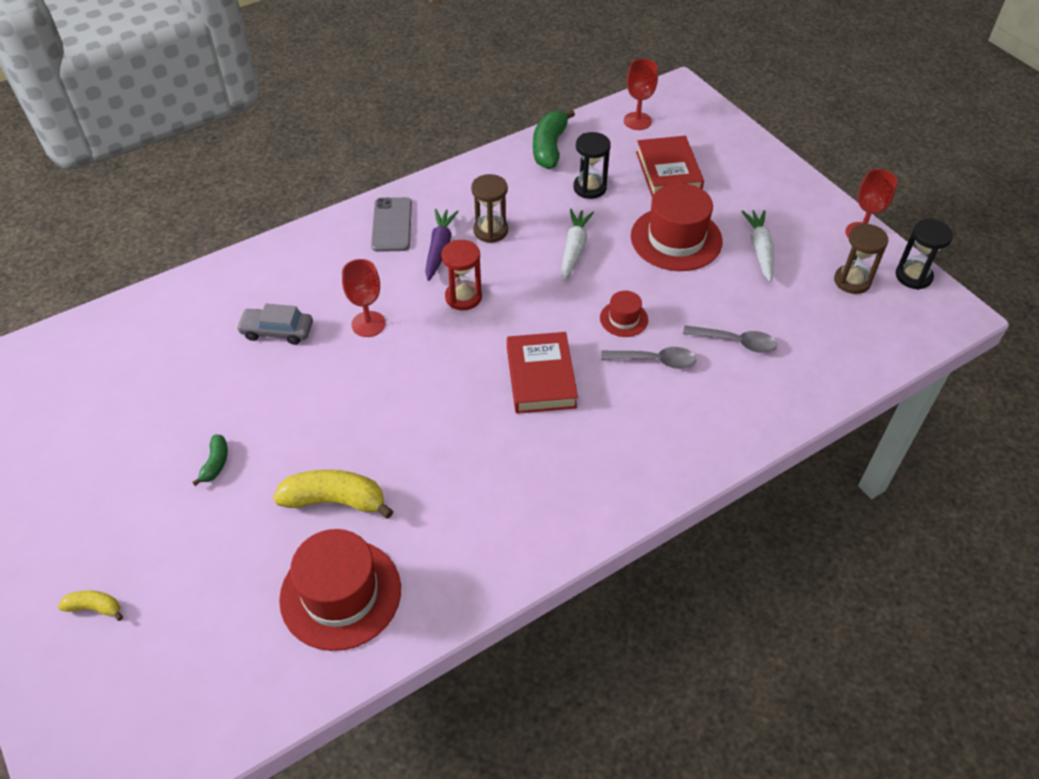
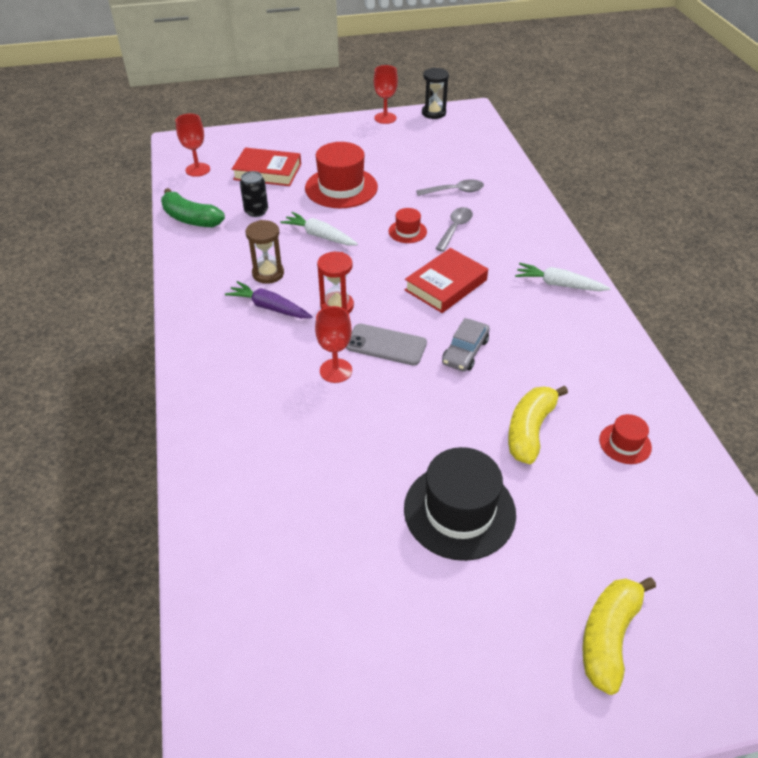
camera: 70 degrees left, 5 degrees down
(95, 608) = (608, 636): yellow banana -> yellow banana, size x1.91
(215, 463) = (459, 511): green banana -> black hat
(277, 331) = (309, 437): grey car -> grey car (465, 351)
(340, 594) = (625, 443): red hat -> red hat, size x0.49
(392, 225) = (217, 330): grey phone -> grey phone (386, 345)
(541, 377) = (446, 285): red book -> red book turned 60 degrees counterclockwise
(589, 188) = (256, 211): black hourglass -> black can
(736, 342) = (455, 191): grey spoon -> grey spoon turned 45 degrees clockwise
(760, 249) = (375, 157): white carrot -> white carrot (558, 284)
(852, 281) = (425, 134): brown hourglass -> none

